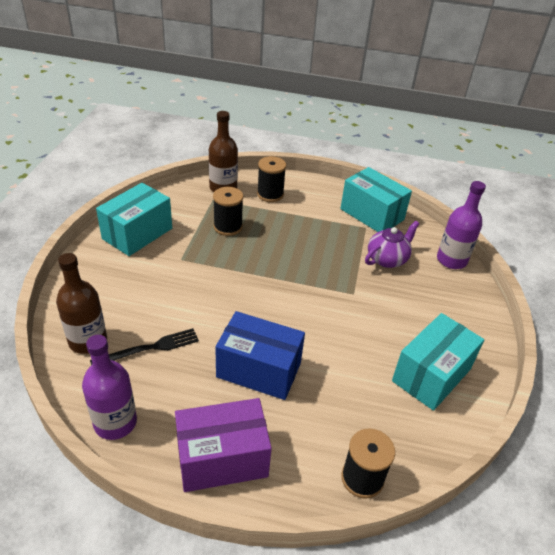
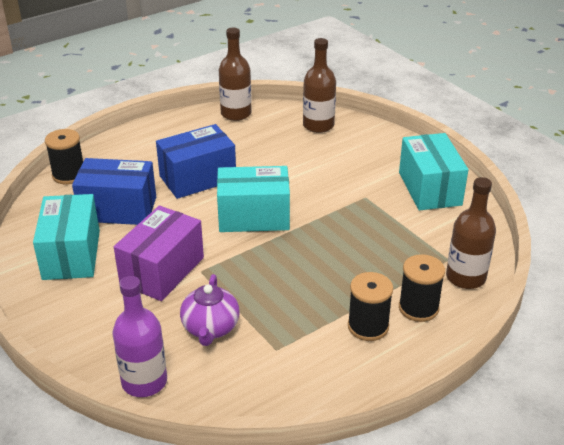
camera: 135 degrees right, 5 degrees down
(115, 422) = (236, 114): purple bottle -> brown bottle
(150, 348) = (279, 145): black fork -> none
(222, 458) = (159, 136): purple box -> purple box (162, 271)
(228, 227) = (386, 245): black spool -> black spool (368, 326)
(356, 391) = (118, 209): none -> blue box
(372, 214) = (292, 373): turquoise box -> turquoise box (254, 217)

